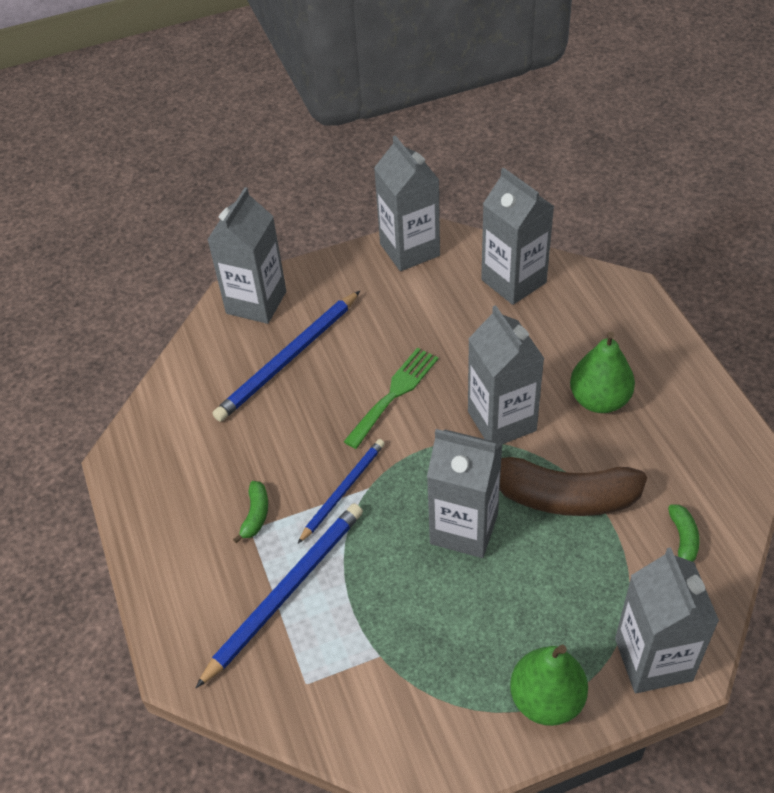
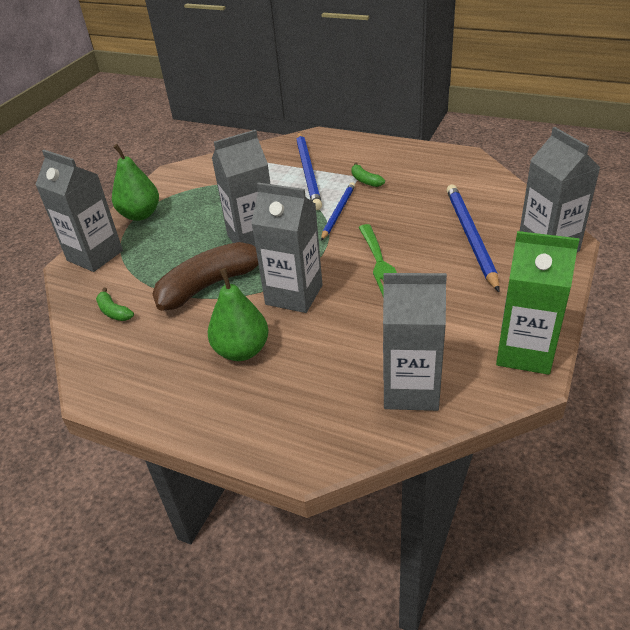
camera: 135 degrees right, 10 degrees down
(343, 490) = (338, 212): blue pencil -> blue pencil turned 150 degrees counterclockwise
(409, 250) = (525, 352): grey carton -> green carton

